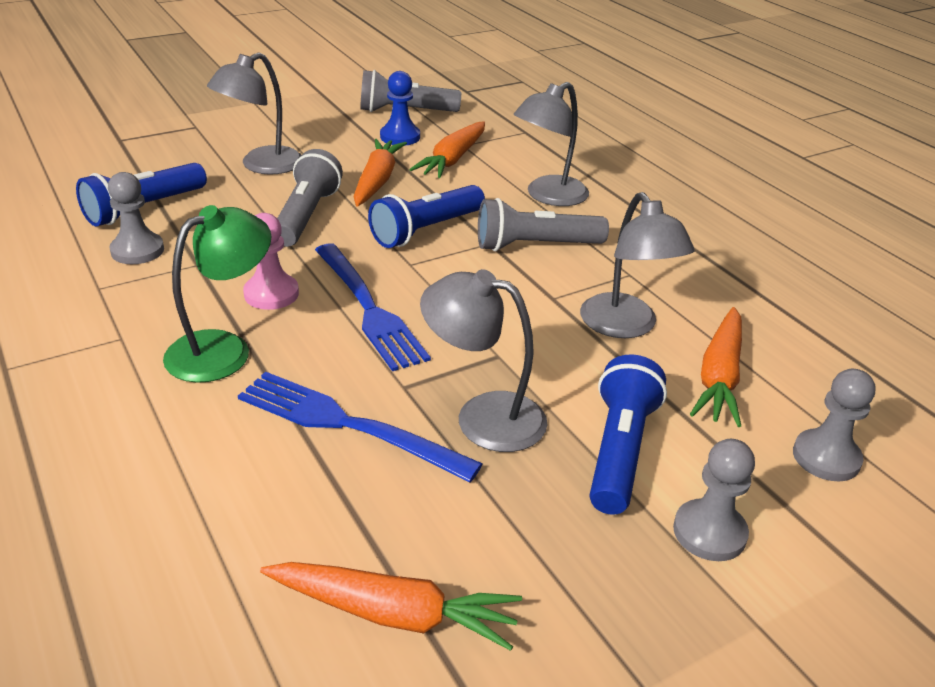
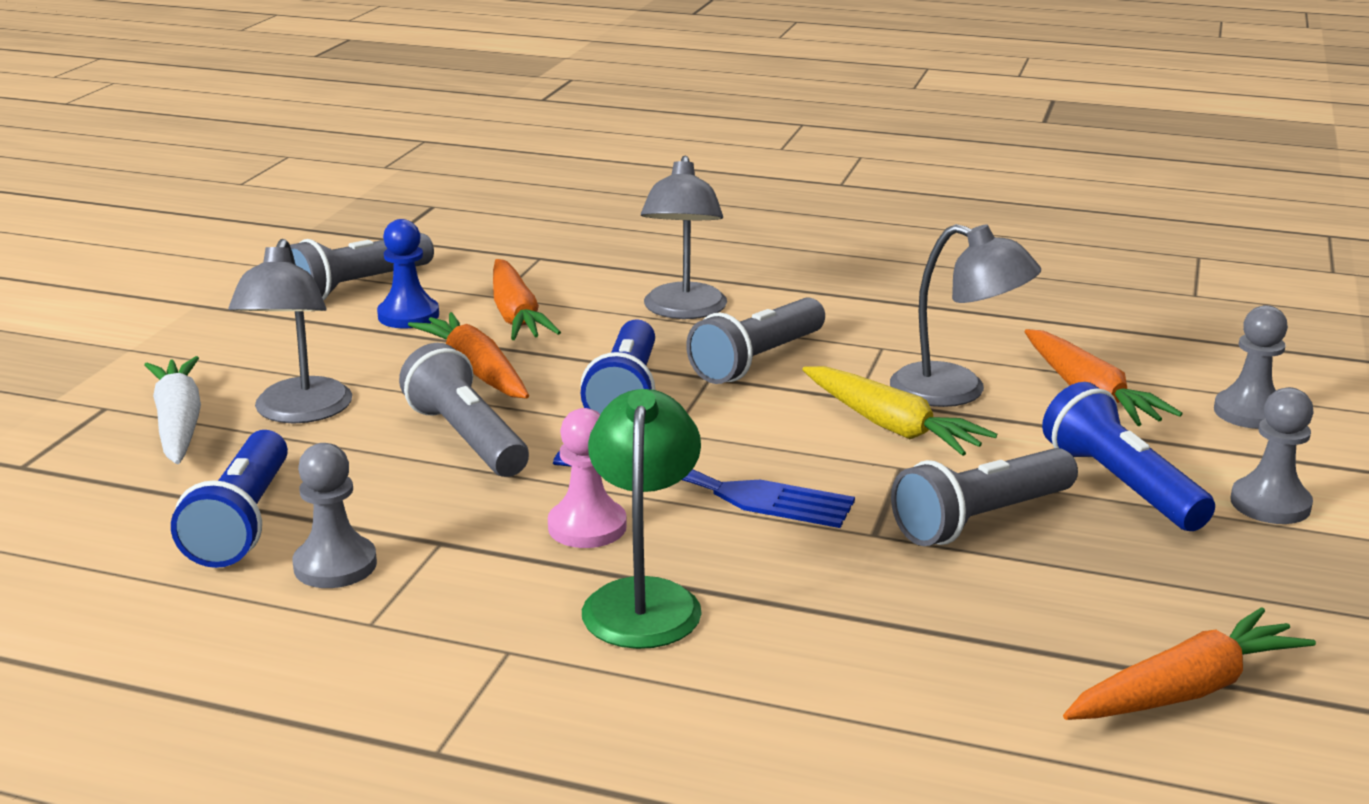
camera: 40 degrees left, 10 degrees down
(206, 148) = (178, 424): none -> white carrot
(346, 425) = (888, 590): blue fork -> none
(483, 416) = (981, 519): grey lamp -> grey flashlight
(539, 326) = (891, 426): none -> yellow carrot

